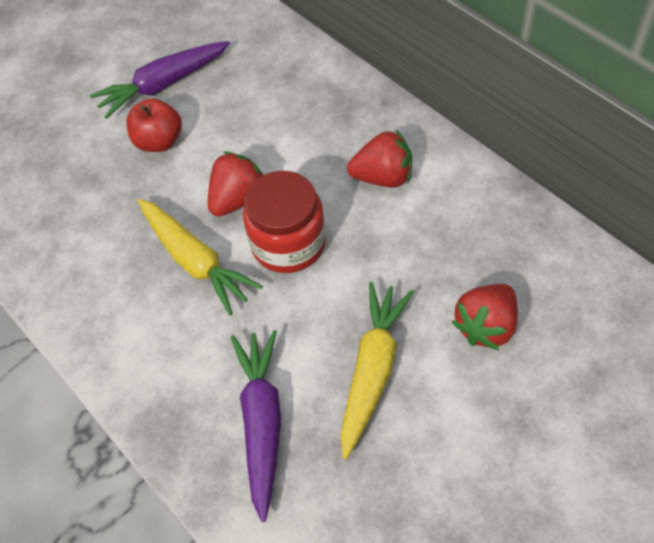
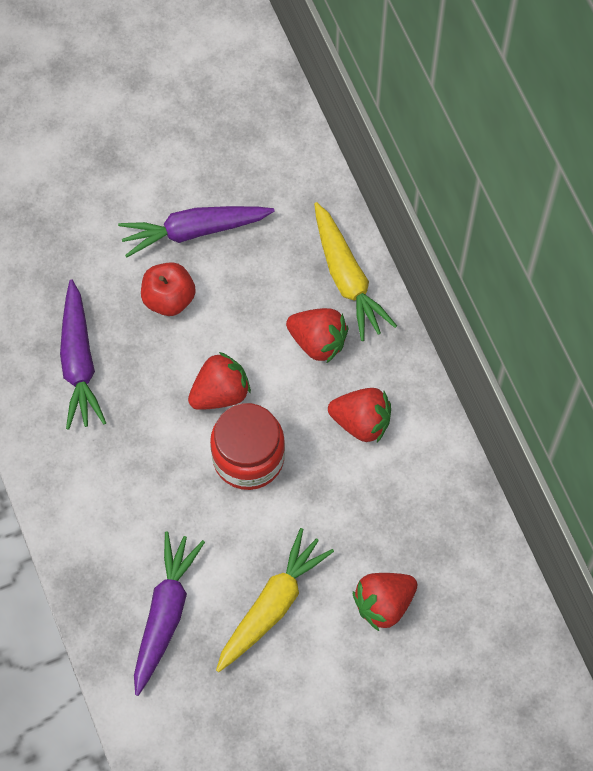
camera: 15 degrees right, 10 degrees up
(89, 220) = (79, 362): none -> purple carrot
(195, 261) = (160, 442): yellow carrot -> yellow carrot (347, 278)
(312, 129) = (318, 341): none -> red strawberry

